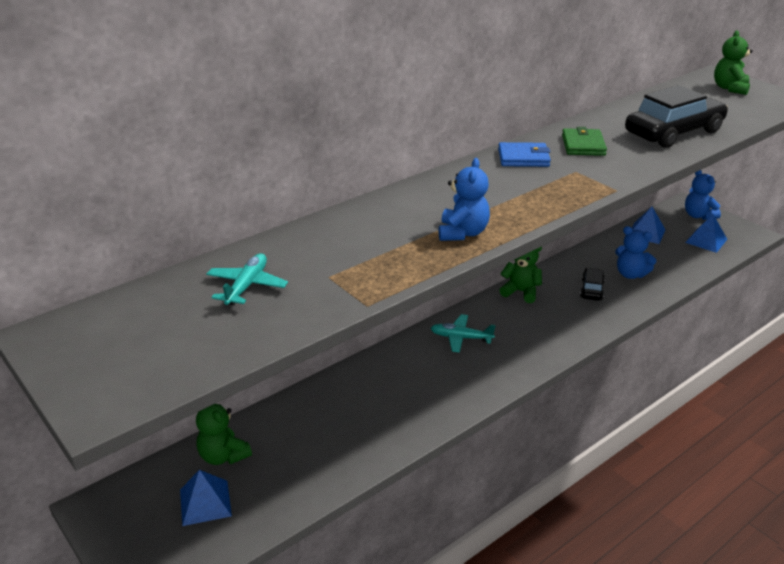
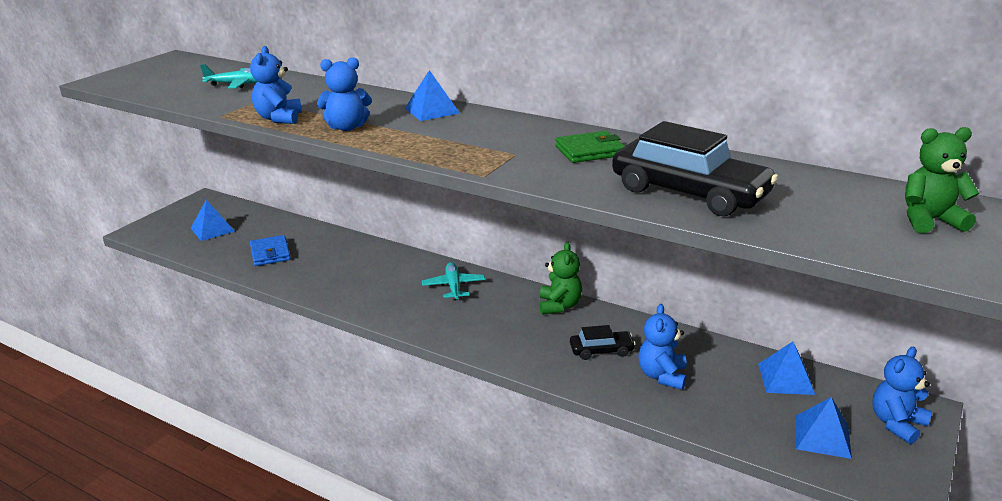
camera: 70 degrees right, 5 degrees down
(223, 456) = (259, 224): green teddy bear -> none
(406, 268) = (279, 118): none -> blue teddy bear
(443, 187) = (431, 110): none -> blue pyramid
(523, 158) = (527, 130): blue wallet -> blue wallet (270, 253)

